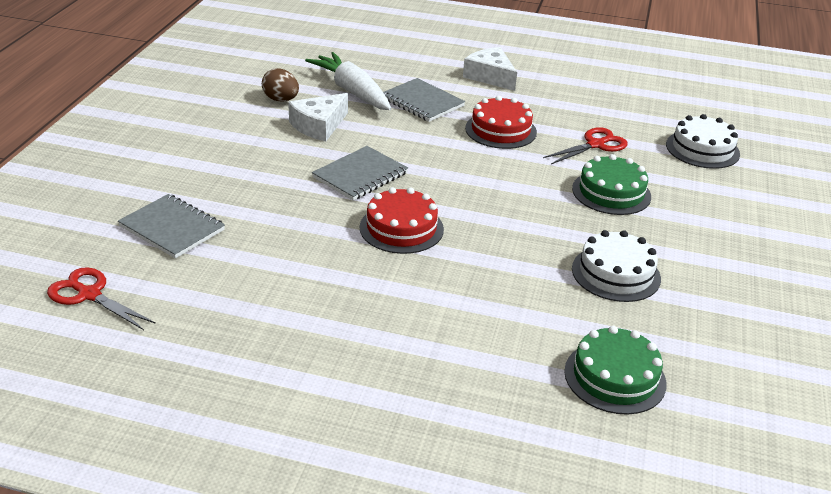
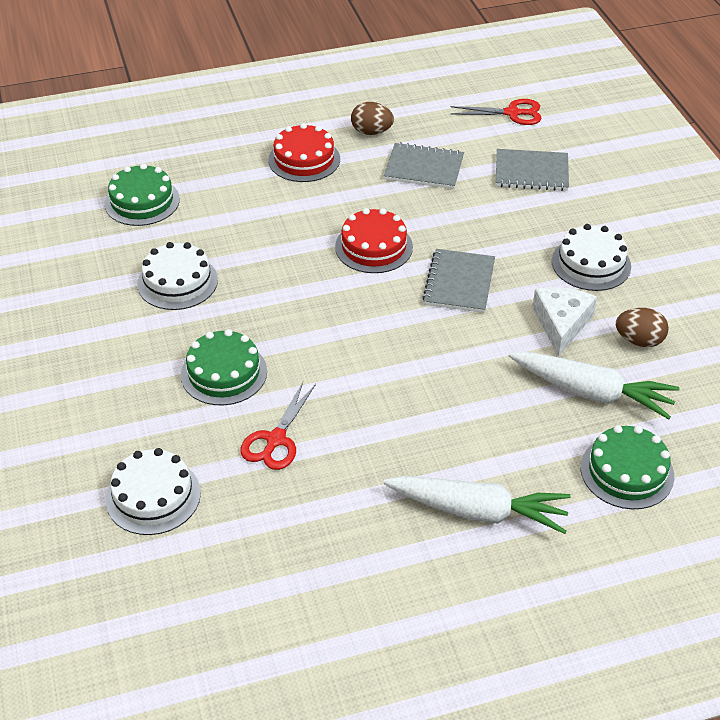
camera: 150 degrees right, 10 degrees up
(240, 147) = (591, 263): none -> white cake
(269, 345) = (371, 132): none -> brown egg
(382, 60) = (627, 472): none -> green cake
(422, 102) = (506, 414): grey notebook -> grey notebook (424, 168)
(490, 76) = (478, 511): white cheese -> white carrot
(500, 130) = (388, 411): red cake -> red cake (304, 159)

